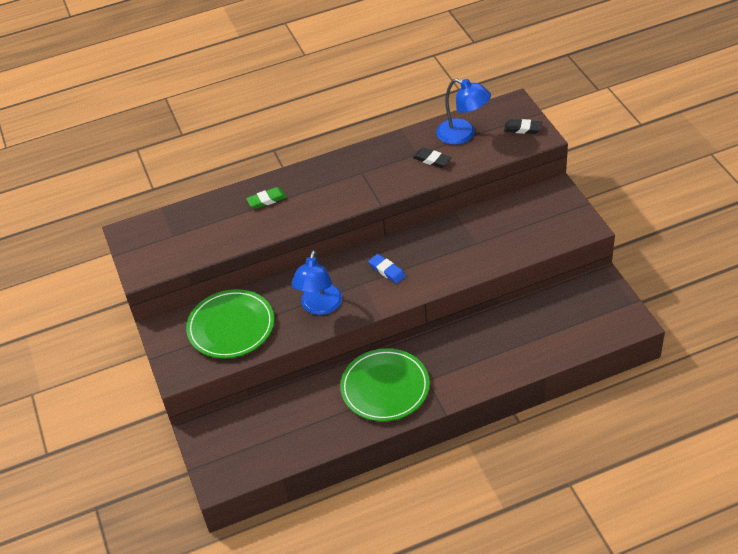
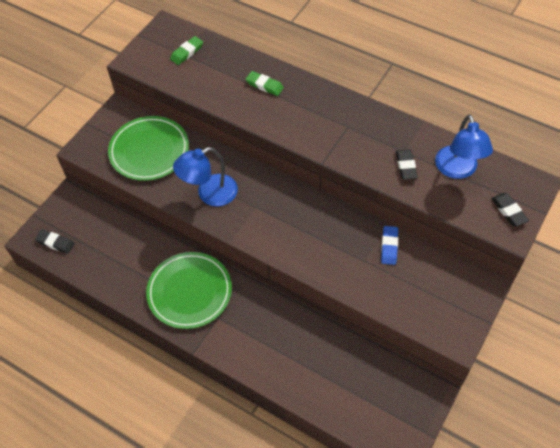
camera: 50 degrees right, 10 degrees up
(174, 232) = (187, 52): none -> green eraser
(239, 465) = (55, 243): none -> black eraser
(387, 270) = (282, 215): blue eraser -> blue eraser (389, 246)

